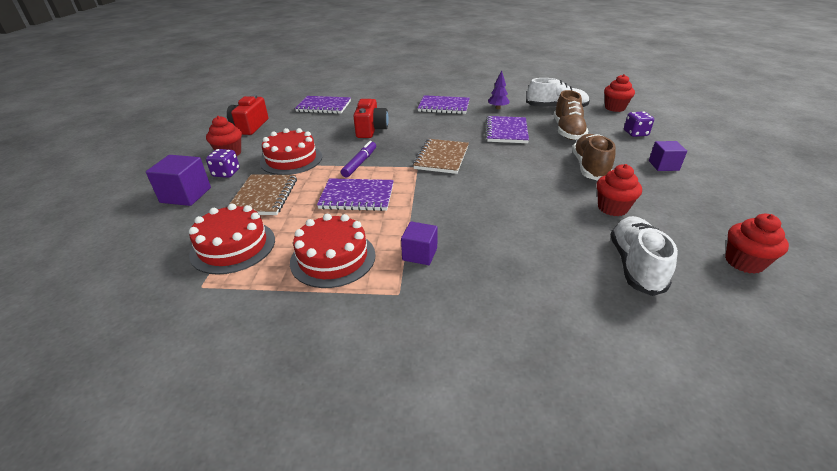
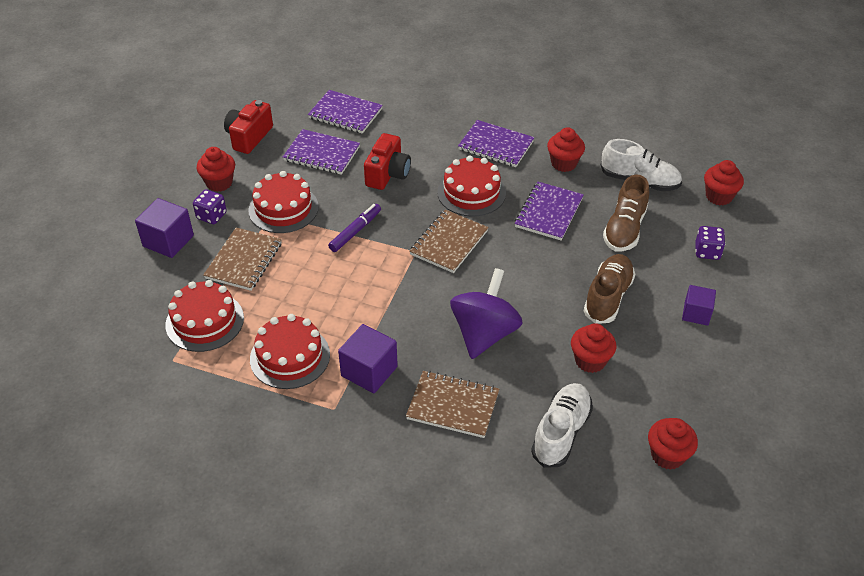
camera: 15 degrees right, 10 degrees up
(357, 197) = (336, 283): purple notebook -> purple notebook (321, 154)
(420, 254) = (369, 371): purple cube -> purple cube, size x1.51
(441, 130) = (471, 192): none -> red cake
(498, 108) = (564, 163): purple tree -> red cupcake
(509, 207) = (484, 333): none -> purple spinning top
(518, 265) = (453, 406): none -> brown notebook

